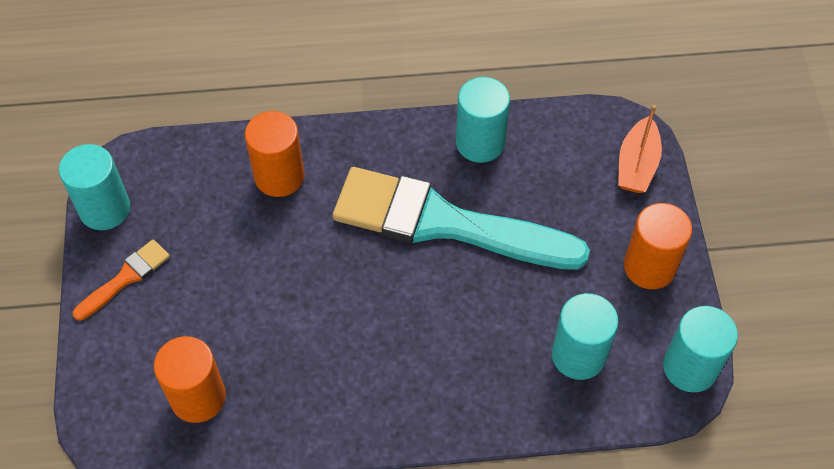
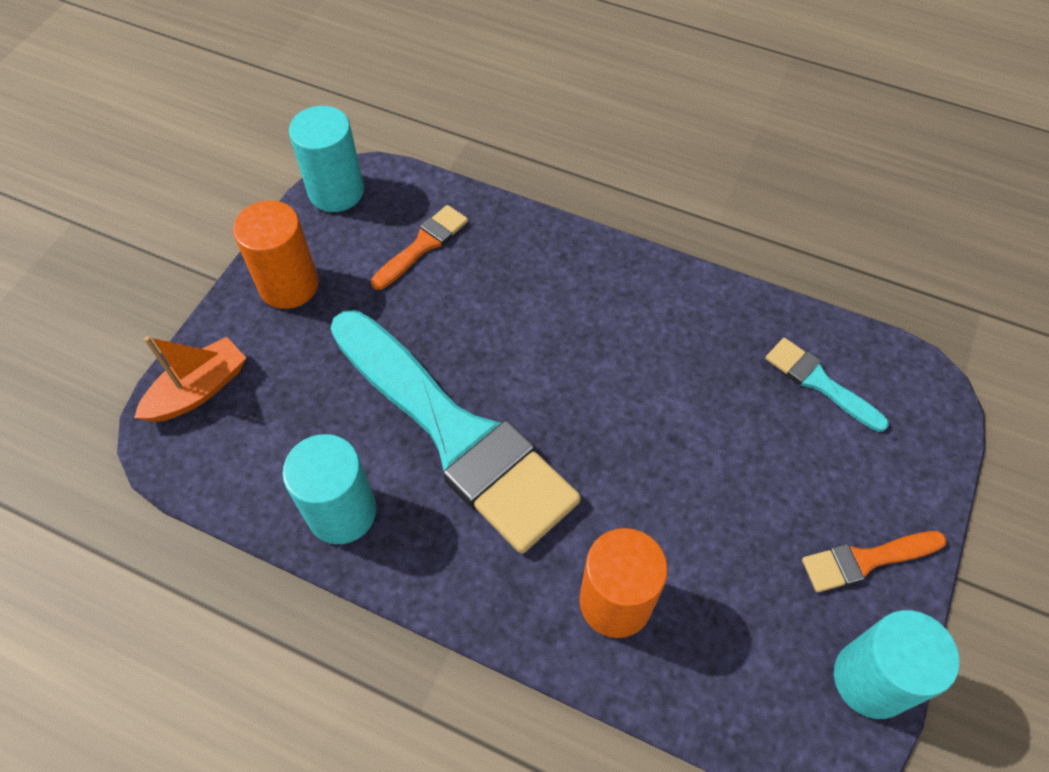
camera: 150 degrees left, 0 degrees up
(198, 397) = (819, 382): orange cylinder -> turquoise brush
(578, 355) = (423, 245): turquoise cylinder -> orange brush

